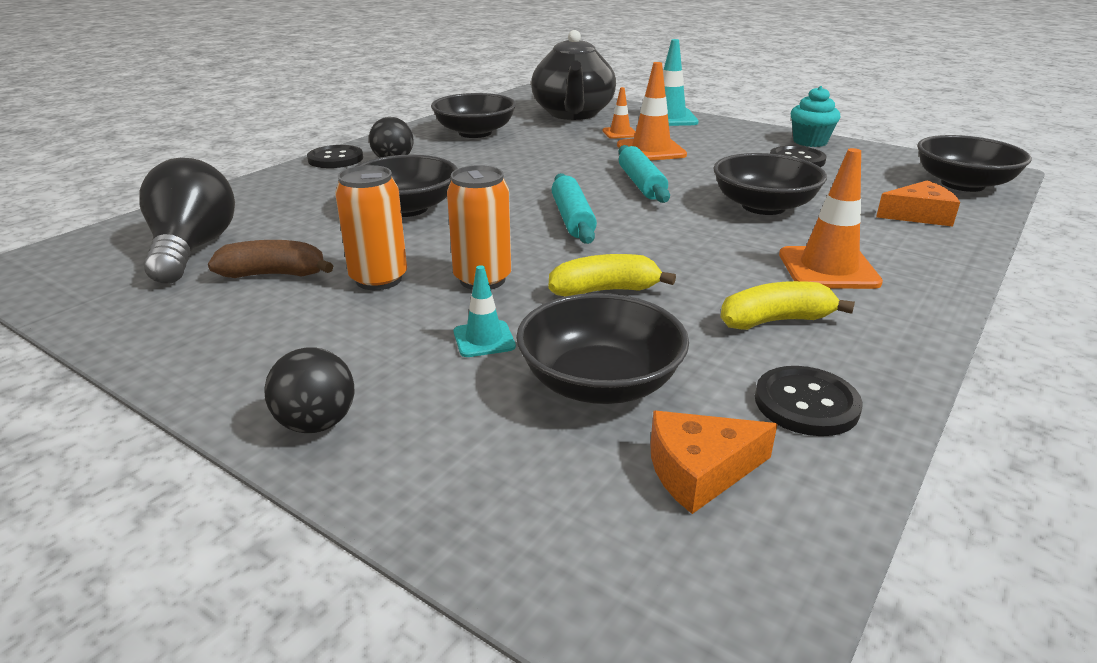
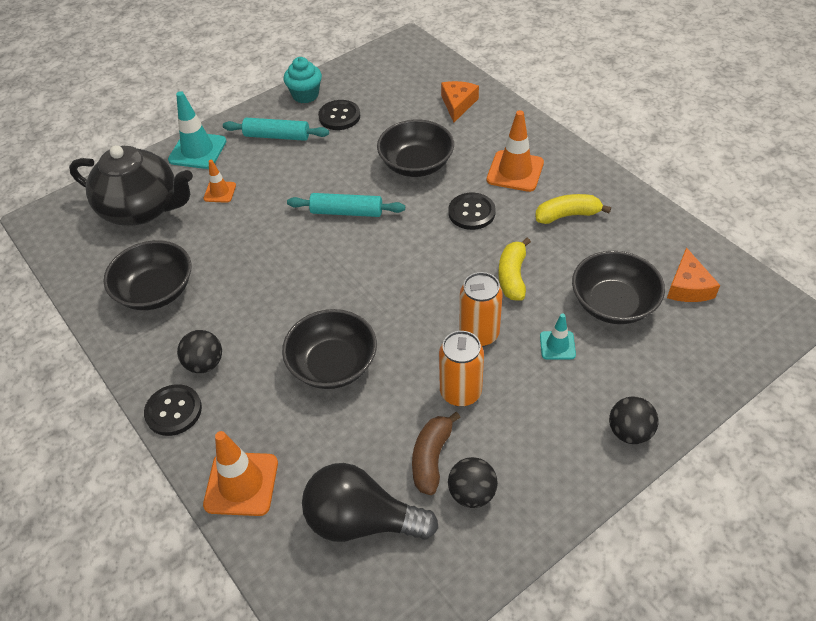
camera: 70 degrees left, 20 degrees up
(217, 305) = (472, 493): none -> black ball
(572, 219) = (397, 267): turquoise rolling pin -> turquoise rolling pin (277, 136)
(651, 150) = (275, 185): orange traffic cone -> orange traffic cone (241, 484)
(775, 320) = (567, 215): yellow banana -> yellow banana turned 75 degrees clockwise
(806, 403) = (645, 233): black button -> black button (471, 212)
(962, 184) = (419, 64): black bowl -> none

